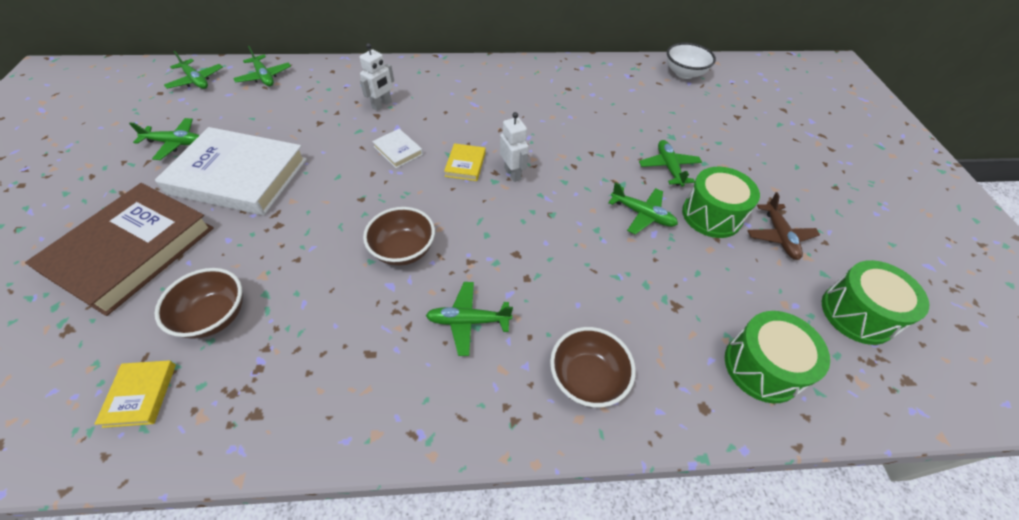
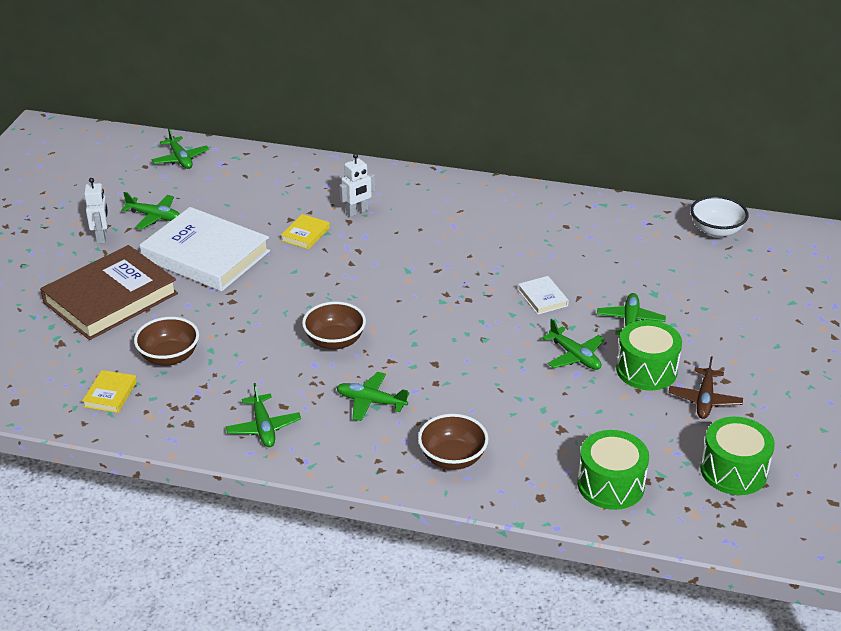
camera: 20 degrees right, 15 degrees down
(264, 77) = (247, 165): green plane -> green plane (263, 427)
(398, 150) = (358, 258): white book -> white book (542, 298)
(465, 164) = (420, 282): yellow book -> yellow book (305, 234)
(513, 173) = (463, 298): white robot -> white robot (102, 237)

